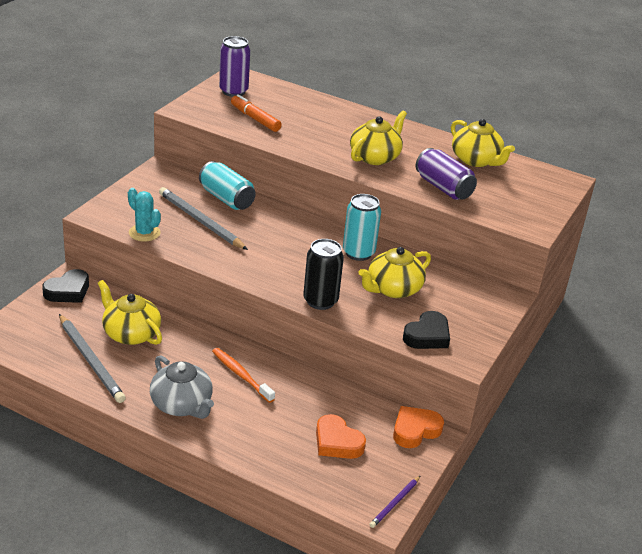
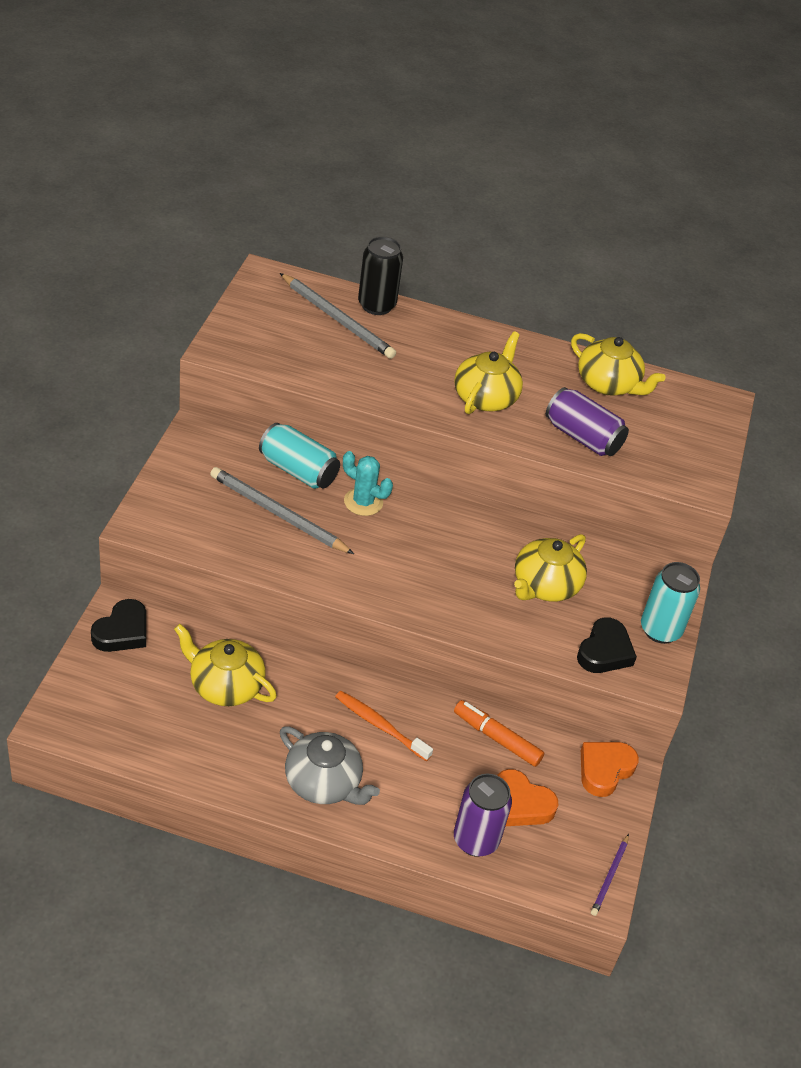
camera: 15 degrees left, 10 degrees up
(90, 360) = (189, 736): grey pencil -> grey pencil (337, 319)
(144, 233) = (214, 545): turquoise cactus -> turquoise cactus (363, 502)
(233, 91) = (271, 306): purple can -> purple can (475, 840)
(255, 119) = (315, 352): orange marker -> orange marker (497, 738)
(320, 301) = (465, 619): black can -> black can (376, 305)
(358, 253) = (487, 535): turquoise can -> turquoise can (660, 630)

